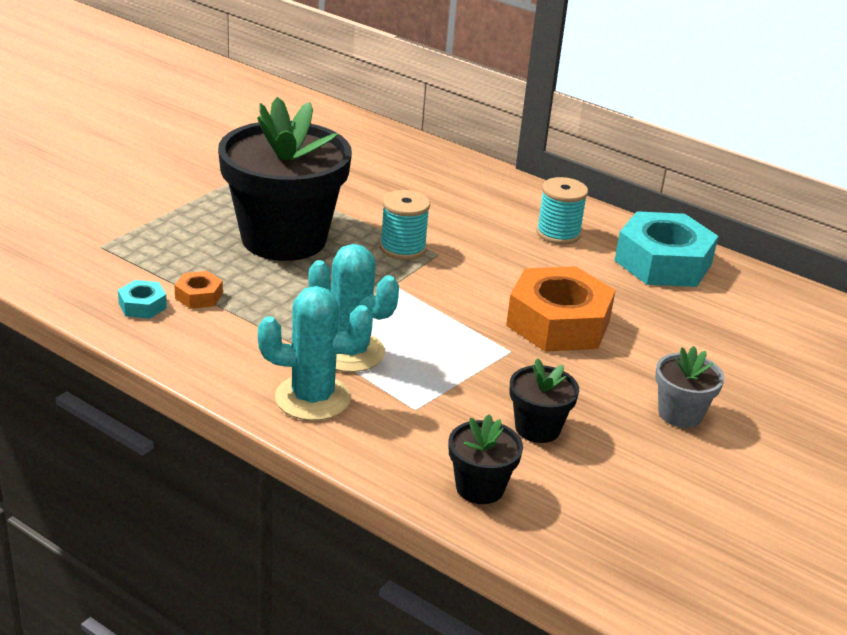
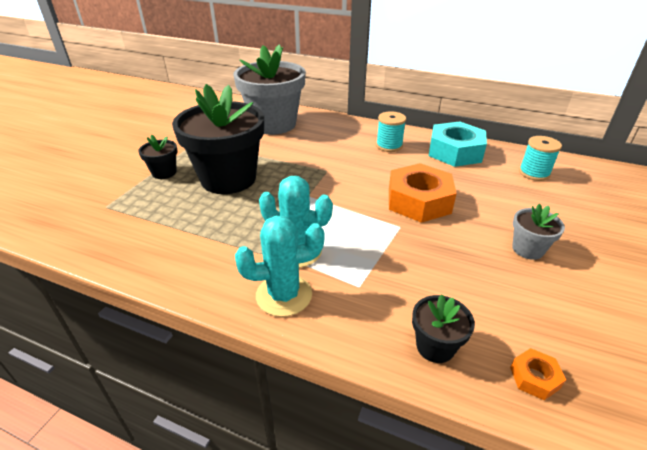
camera: 10 degrees left, 5 degrees up
(142, 306) = (141, 246): turquoise nut -> none
(199, 296) = (181, 230): orange nut -> orange nut (534, 378)
(382, 165) = (273, 124): none -> grey flower pot
(403, 248) = (304, 171): turquoise spool -> turquoise spool (534, 173)
(537, 428) = (447, 282): black flower pot -> black flower pot (164, 172)

